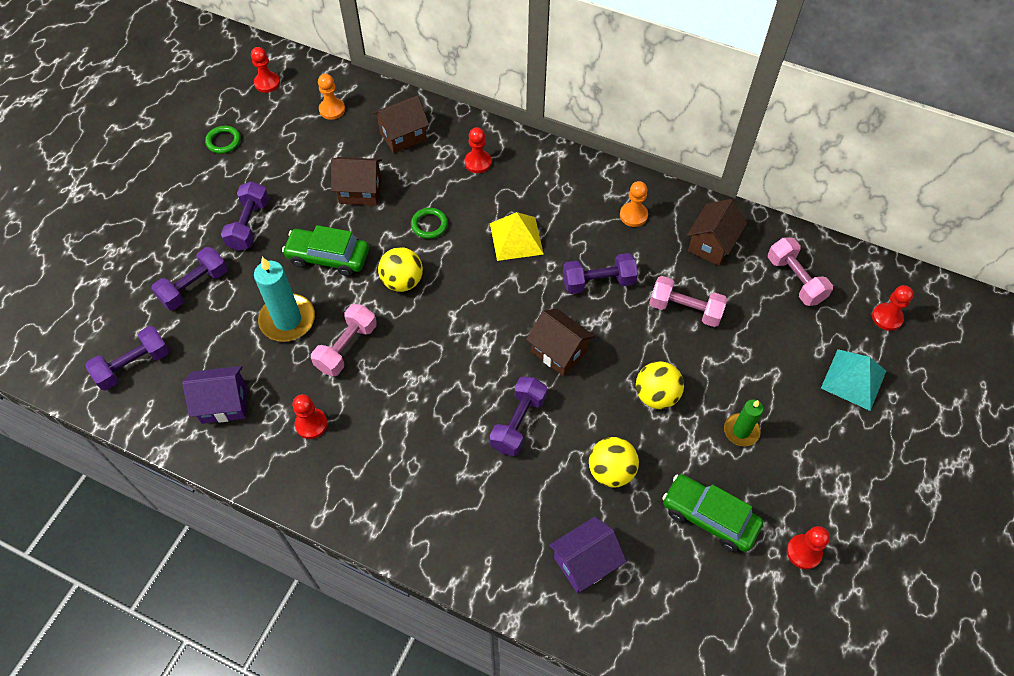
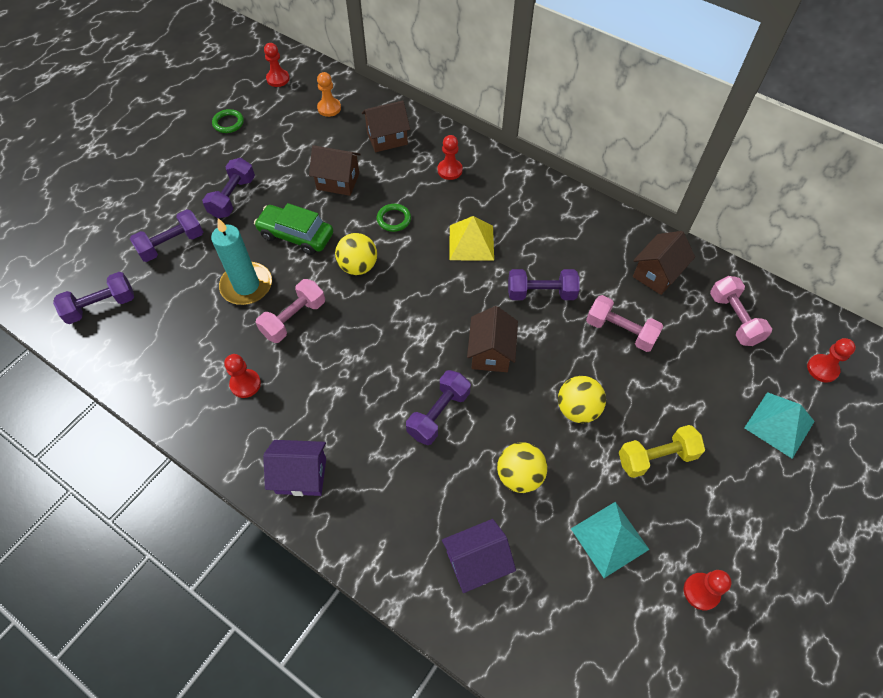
camera: 10 degrees right, 0 degrees up
(224, 404) = (171, 353): purple house -> purple house (301, 475)
(559, 352) = (491, 352): brown house -> brown house turned 45 degrees clockwise
(633, 215) = (586, 237): orange pawn -> none
(709, 517) = (609, 538): green car -> turquoise pyramid
(741, 431) = (656, 457): green candle -> yellow dumbbell

